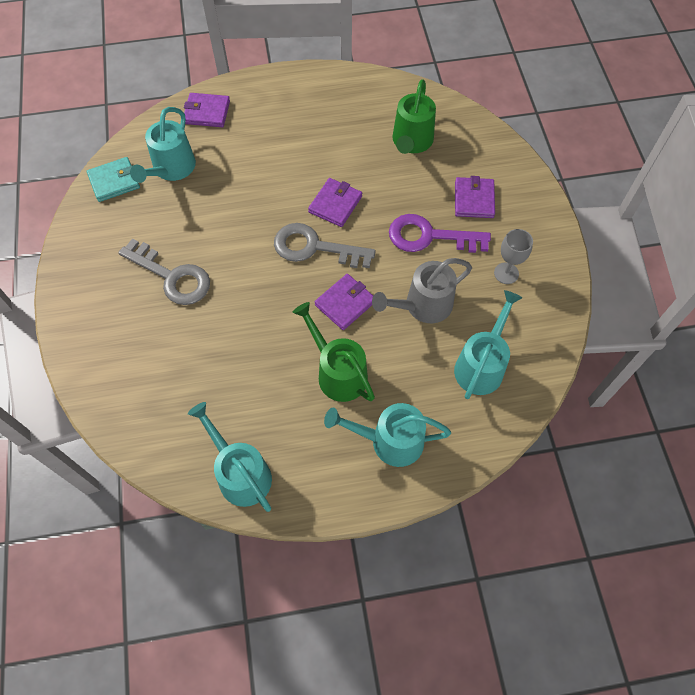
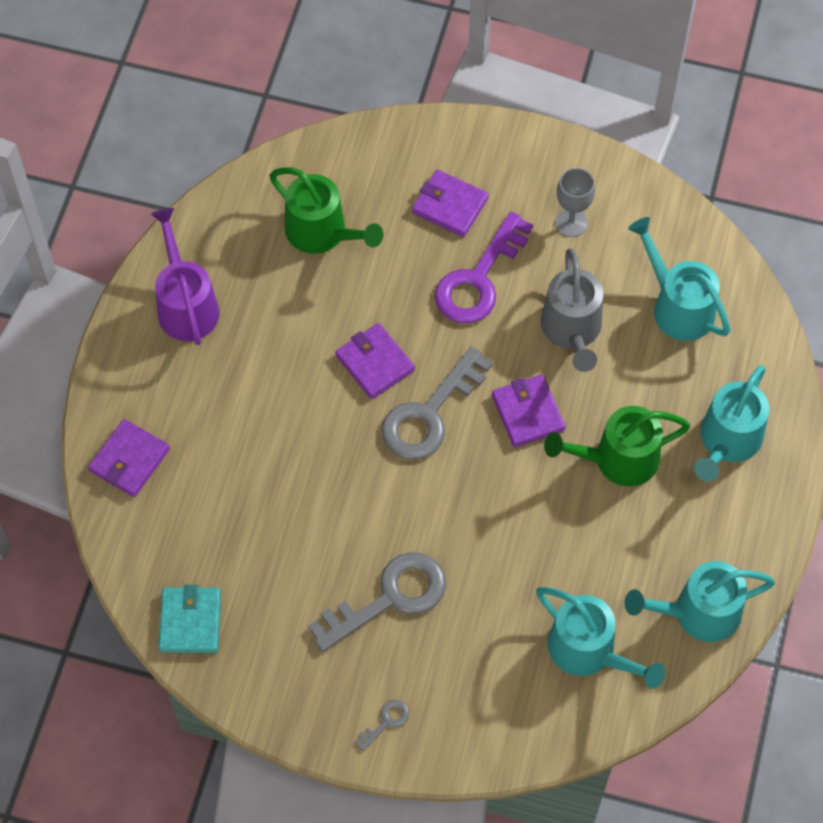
camera: 65 degrees left, 0 degrees up
(84, 308) = (386, 722): none -> grey key
(171, 169) = (208, 541): turquoise watering can -> turquoise watering can (589, 652)
(322, 97) = (186, 304): none -> purple watering can

